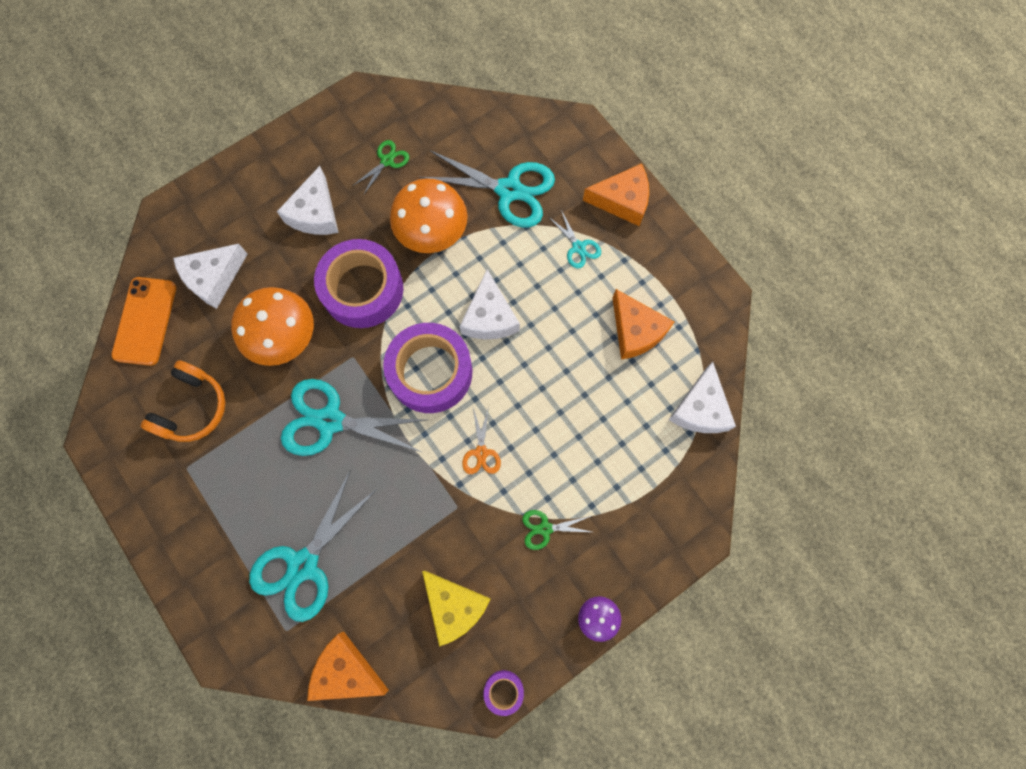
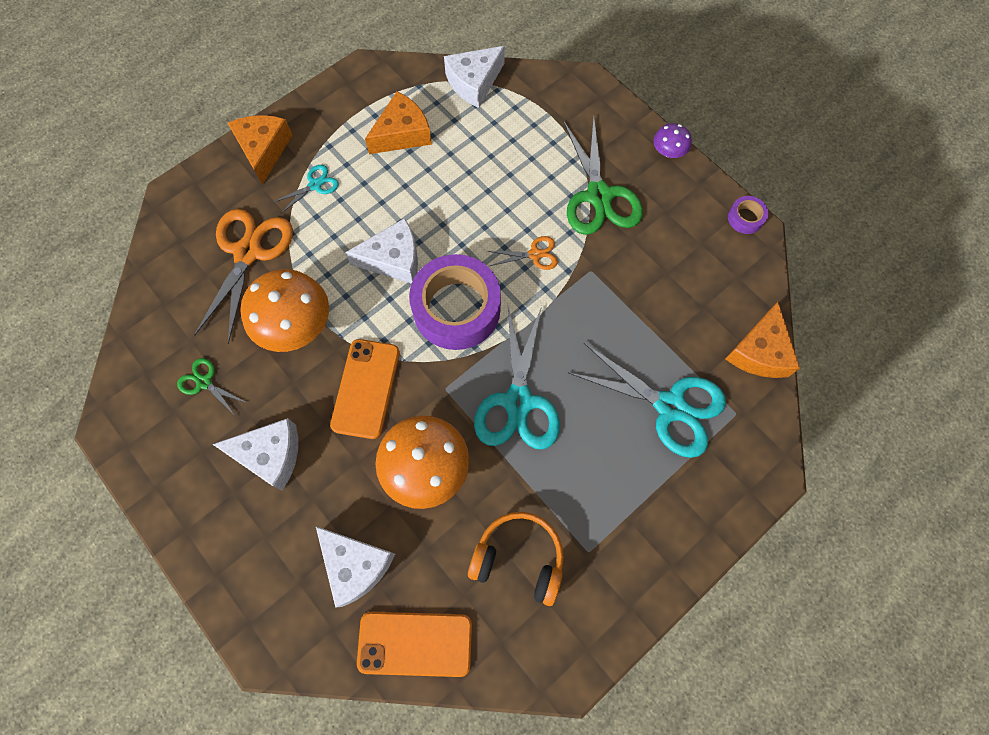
camera: 95 degrees left, 5 degrees down
(362, 289) = (366, 388): purple tape -> orange phone
(455, 606) = (682, 264): yellow cheese -> none
(509, 190) = (248, 253): turquoise scissors -> orange scissors
(545, 528) = (599, 196): green scissors -> green scissors, size x2.07
(700, 409) = (474, 82): white cheese -> white cheese turned 135 degrees clockwise

